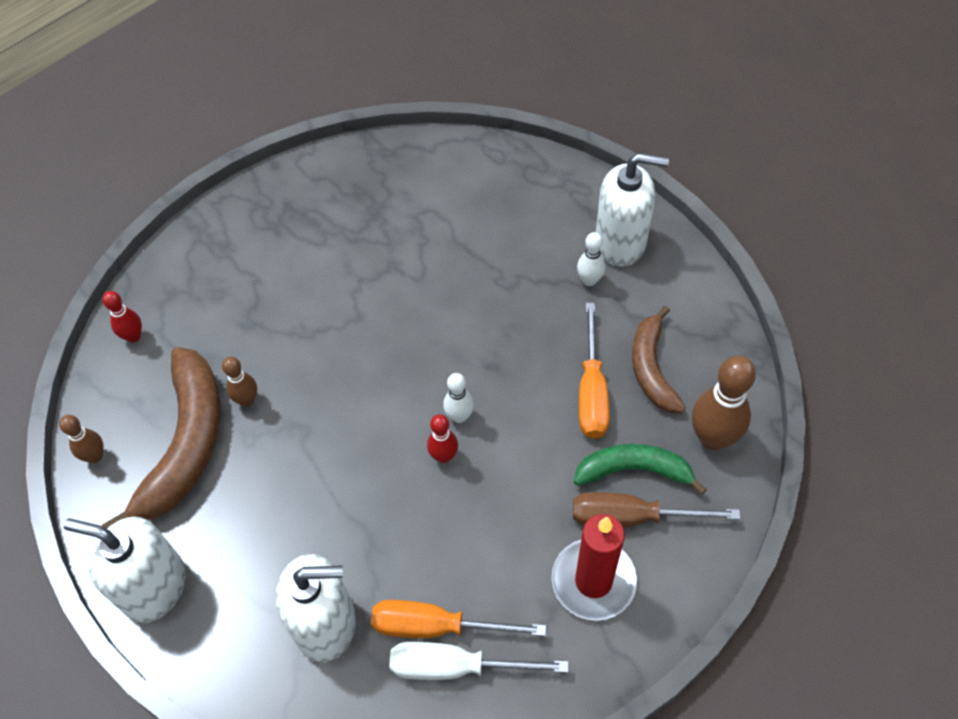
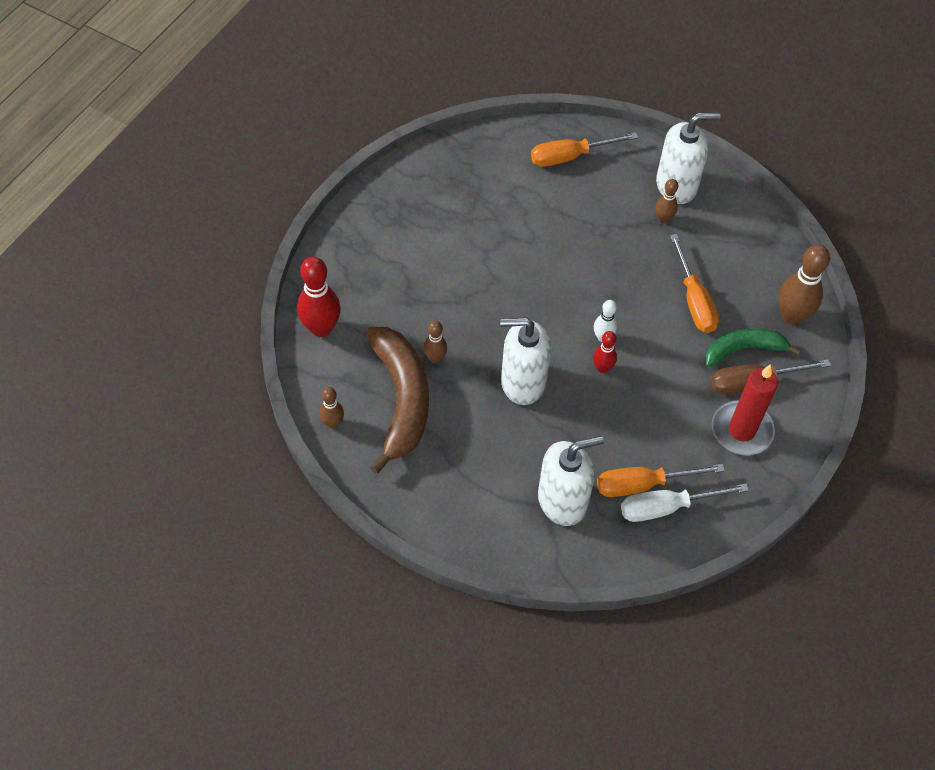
camera: 20 degrees left, 0 degrees up
(133, 336) = (321, 328): red bowling pin -> red bowling pin, size x1.81
(154, 587) = (423, 504): white soap dispenser -> white soap dispenser (522, 382)
(504, 185) = (570, 157): none -> orange screwdriver
(589, 280) = (663, 218): white bowling pin -> brown bowling pin
(652, 368) = (732, 275): brown banana -> none

